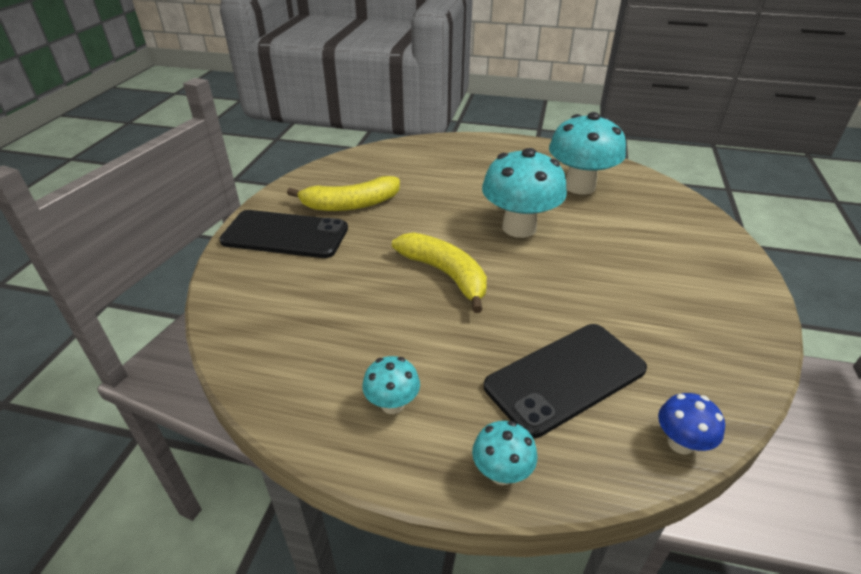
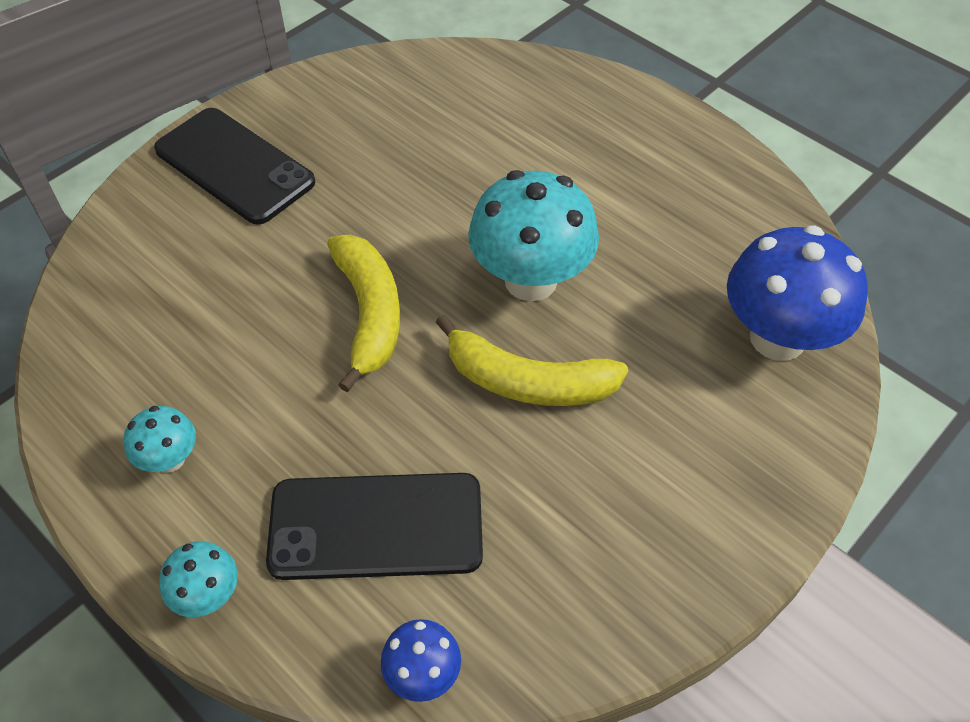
camera: 30 degrees right, 15 degrees up
(350, 204) = (347, 146): yellow banana -> yellow banana (527, 381)
(579, 186) = (691, 243): turquoise mushroom -> none
(662, 208) = (777, 338): none -> blue mushroom

